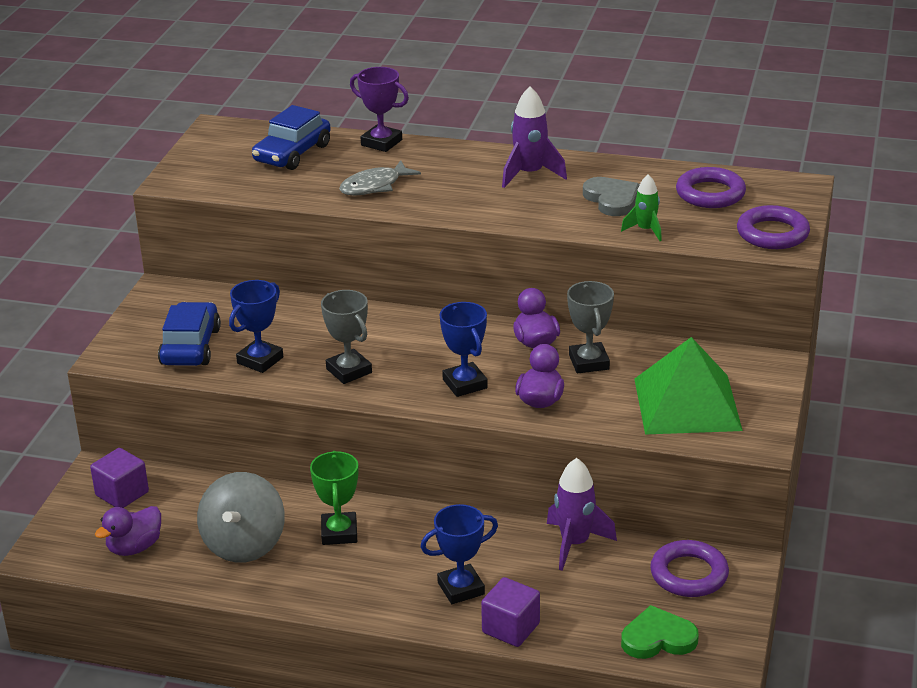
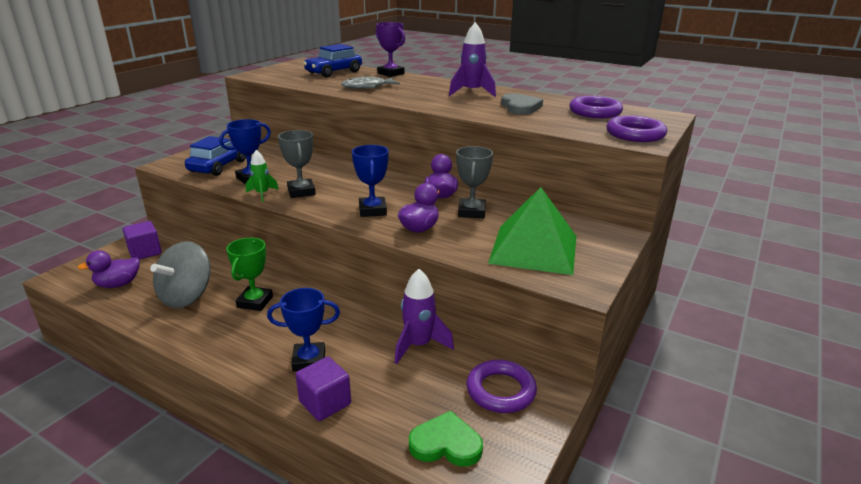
camera: 15 degrees right, 5 degrees down
(645, 230) = (535, 122): green rocket -> green rocket (262, 194)

